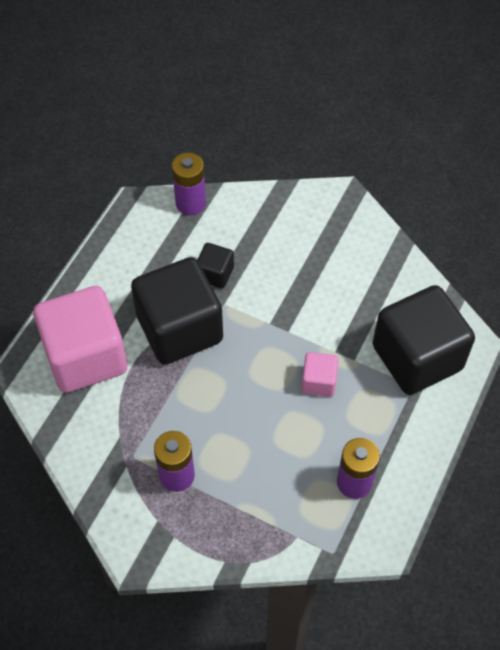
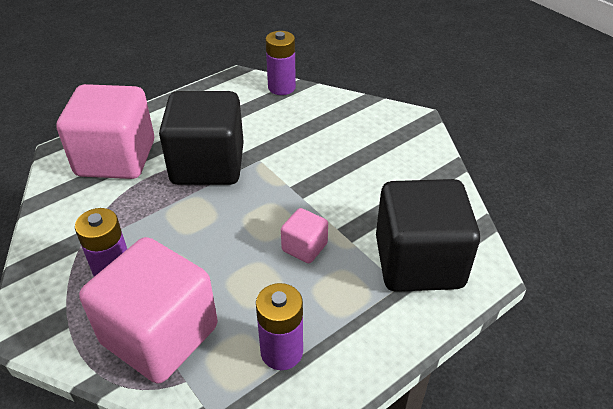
camera: 25 degrees right, 15 degrees down
(215, 274) = (267, 137): black cube -> none
(252, 510) = (160, 335): none -> pink cube

